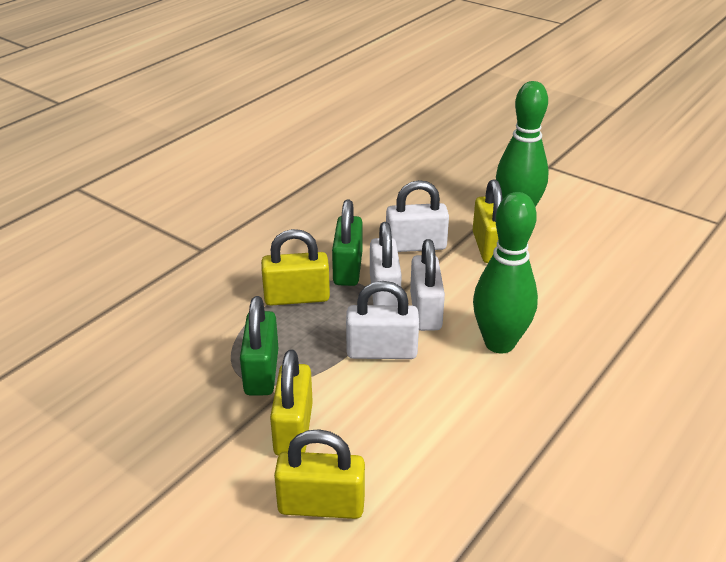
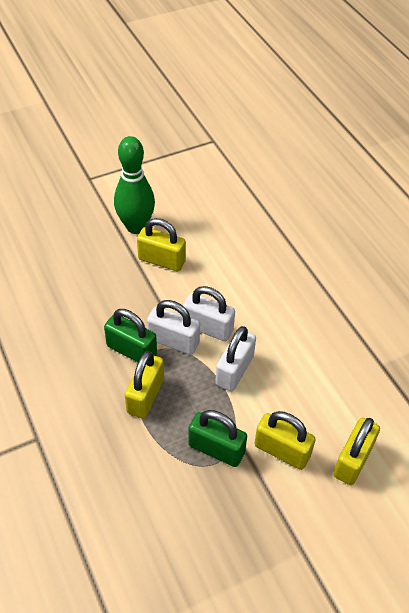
camera: 65 degrees left, 15 degrees up
(416, 246) = (132, 299): white padlock -> none
(499, 343) = (262, 305): green bowling pin -> none

